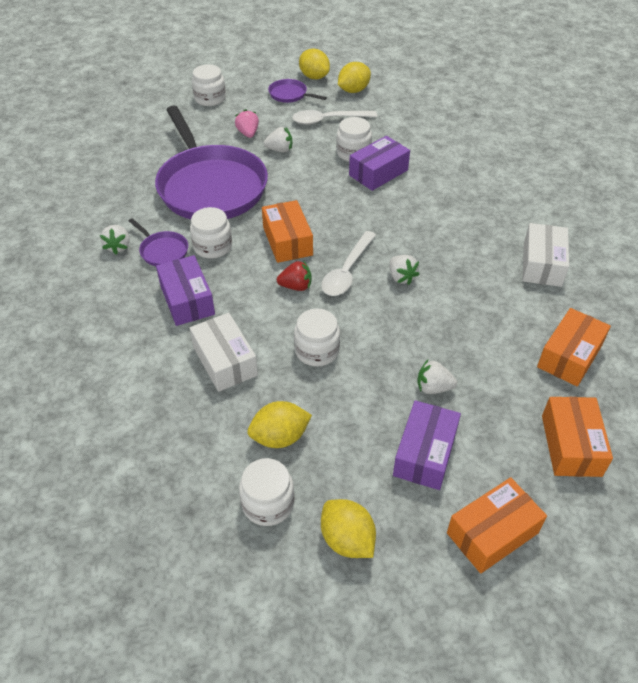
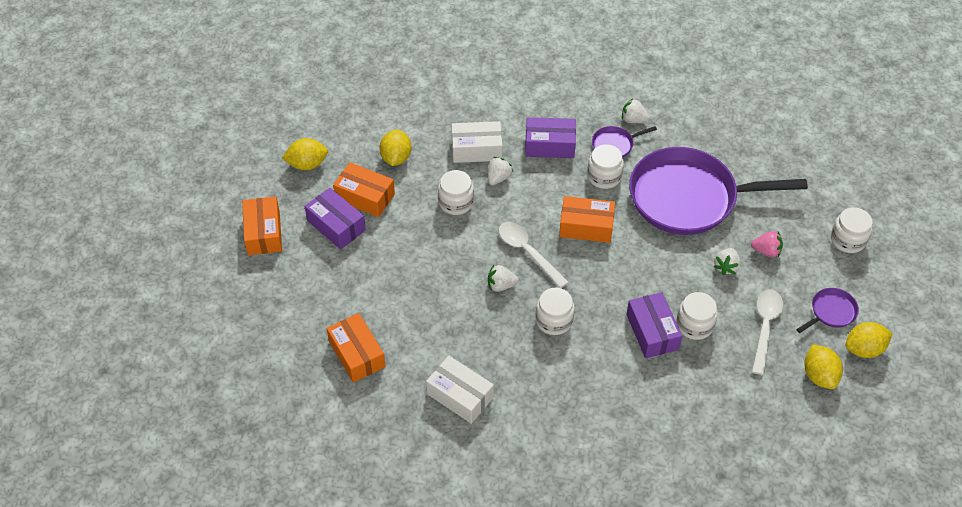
camera: 115 degrees right, 5 degrees up
(268, 503) = (354, 137): white jar -> white jar (554, 320)
(296, 286) = (528, 213): red strawberry -> none
(433, 388) = (382, 254): white strawberry -> white strawberry (498, 178)
(571, 445) = (289, 308): orange box -> orange box (365, 197)

